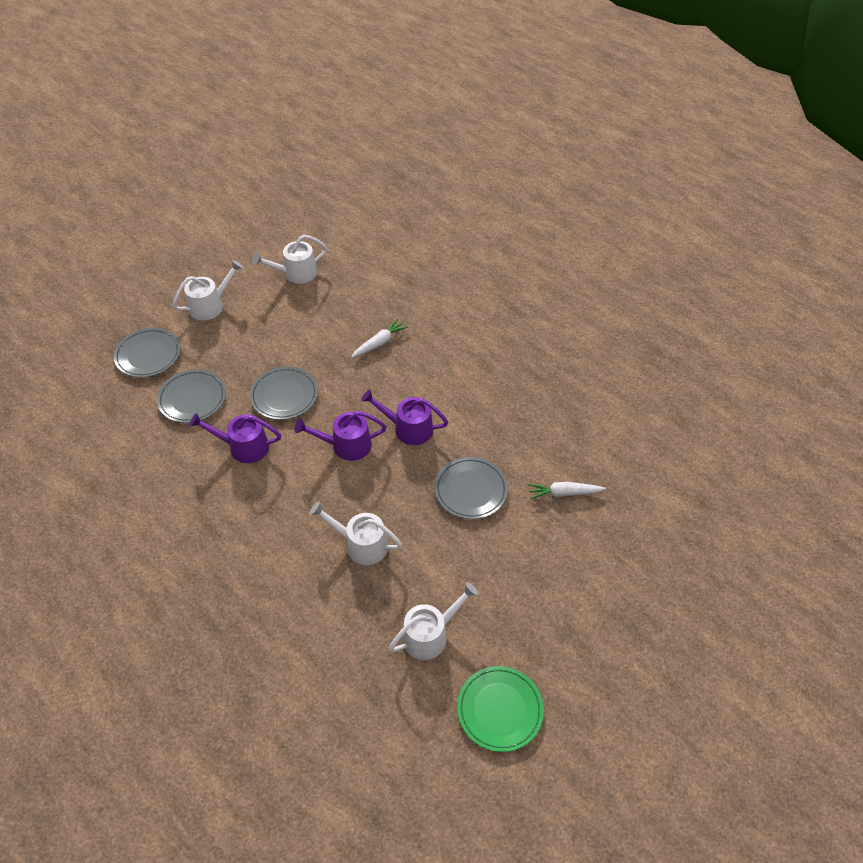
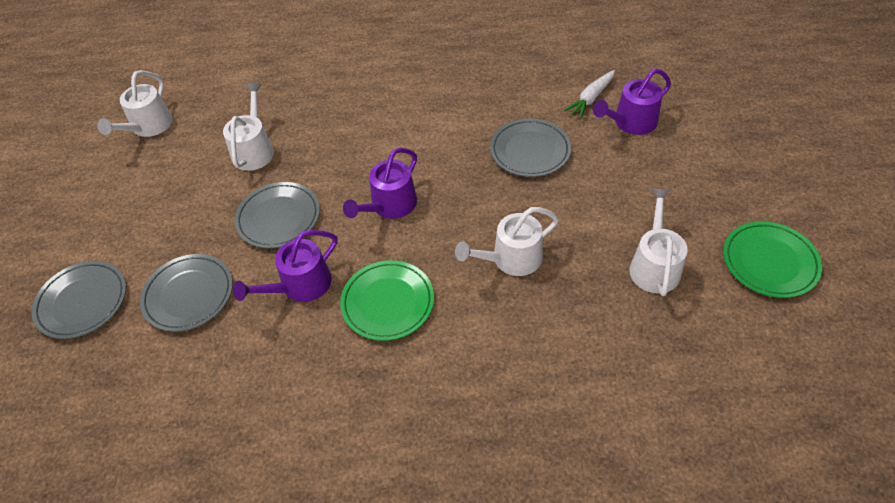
camera: 45 degrees left, 0 degrees up
(210, 305) = (93, 212): white watering can -> white watering can (254, 150)
(269, 501) = (388, 302): none -> green plate
(379, 343) = (305, 117): white carrot -> none
(408, 428) = (421, 152): purple watering can -> purple watering can (631, 122)

